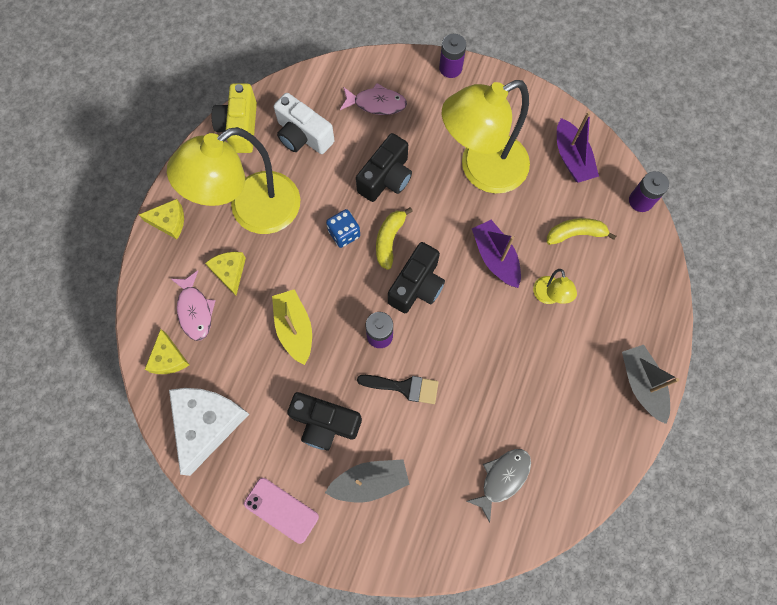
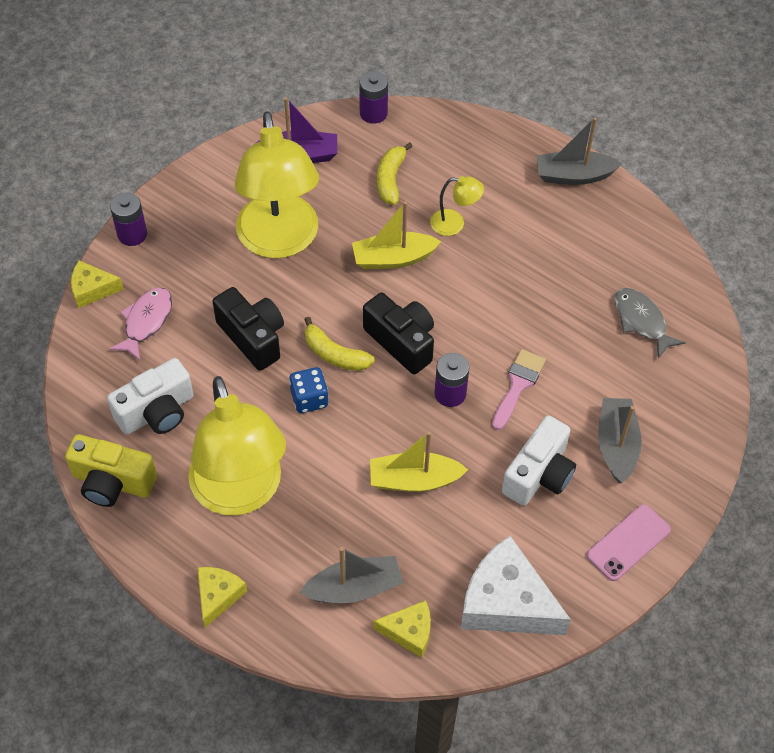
camera: 75 degrees left, 15 degrees down
(195, 310) = (354, 588): pink fish -> grey boat
(229, 272) = (315, 537): yellow cheese -> yellow cheese (92, 289)
(325, 423) = (539, 474): black camera -> white camera
(404, 387) = (518, 385): black brush -> pink brush
(495, 257) = (393, 258): purple boat -> yellow boat

